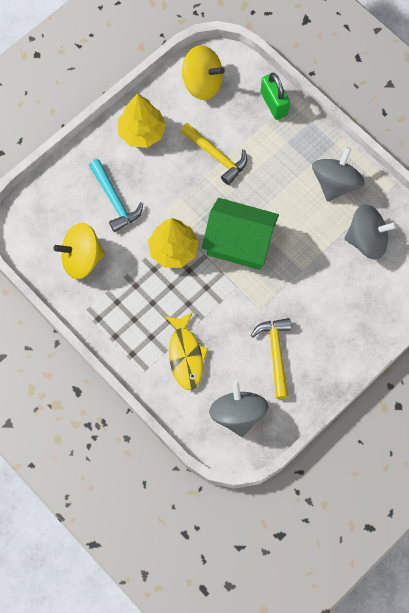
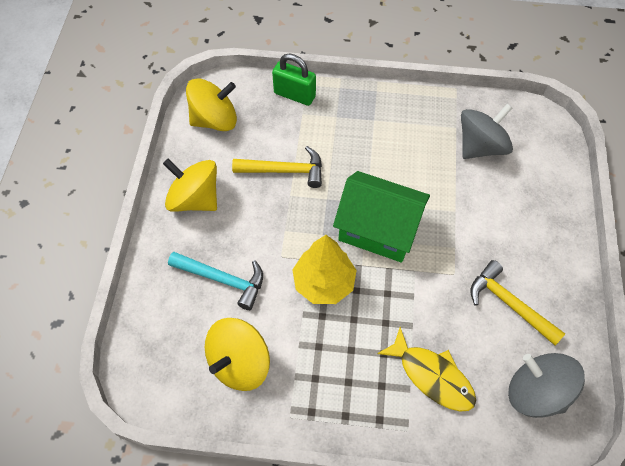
camera: 40 degrees left, 10 degrees down
(142, 132) = (195, 199): yellow tree -> yellow spinning top
(239, 243) = (378, 230): green house -> green house turned 45 degrees clockwise
(335, 183) = (409, 121): grey spinning top -> none

